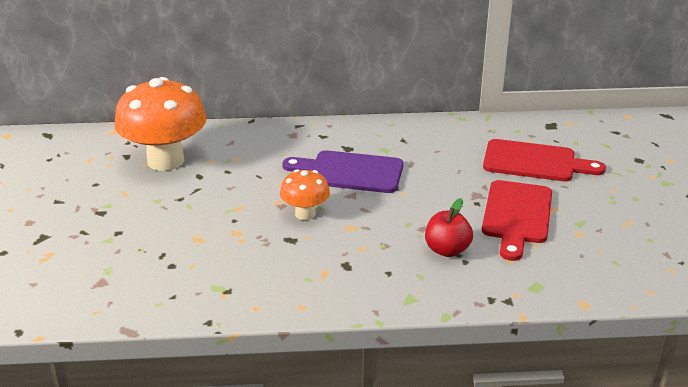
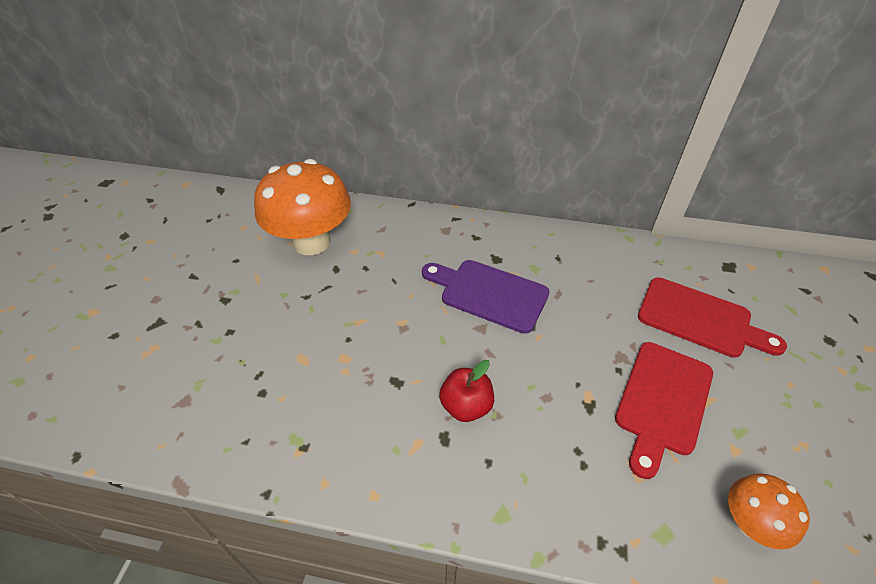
camera: 15 degrees right, 15 degrees up
(305, 214) = (424, 346): orange mushroom -> orange mushroom (749, 523)
(447, 250) = (566, 440): red apple -> red apple (466, 406)

